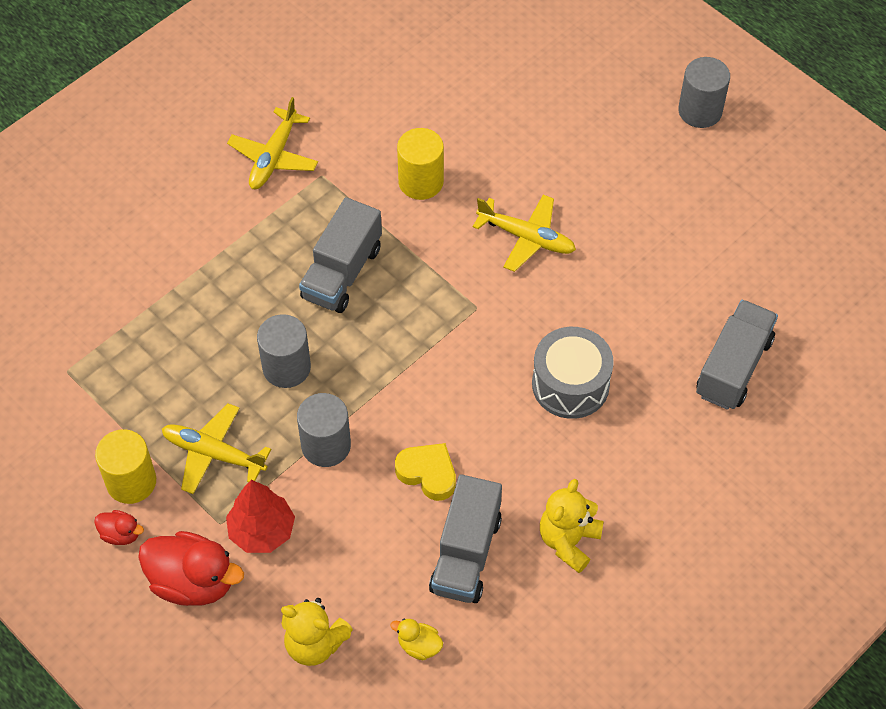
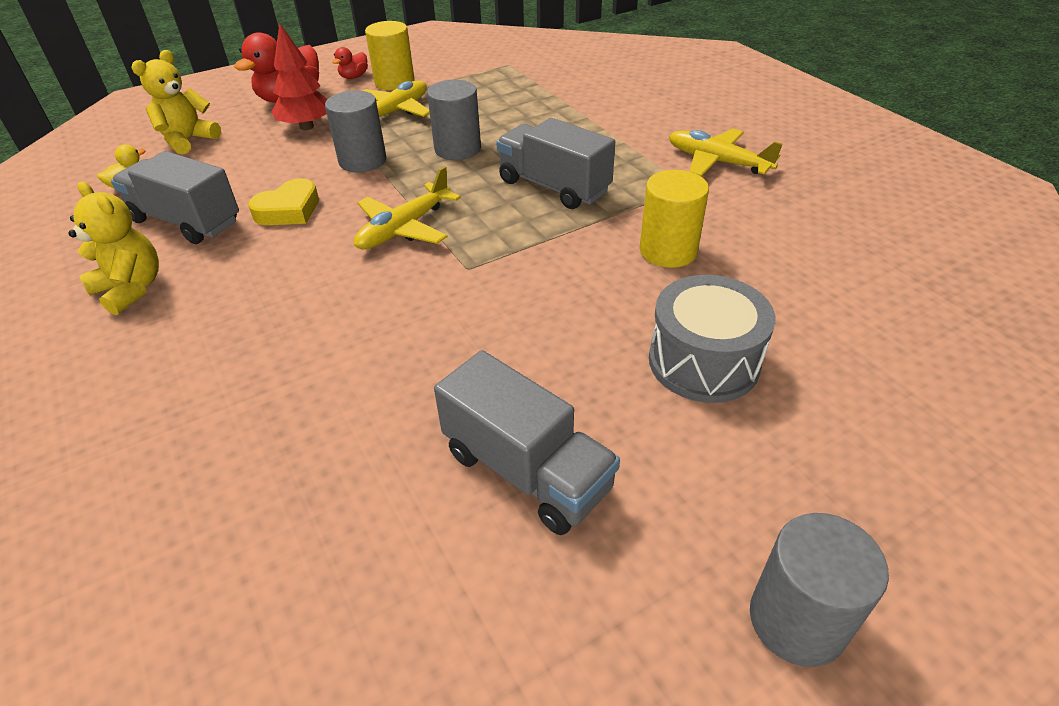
camera: 105 degrees right, 15 degrees down
(526, 237) = (557, 324): yellow plane -> yellow plane (405, 228)
(570, 384) = (318, 326): grey drum -> grey drum (703, 361)
(733, 367) = (224, 512): grey truck -> grey truck (526, 470)

